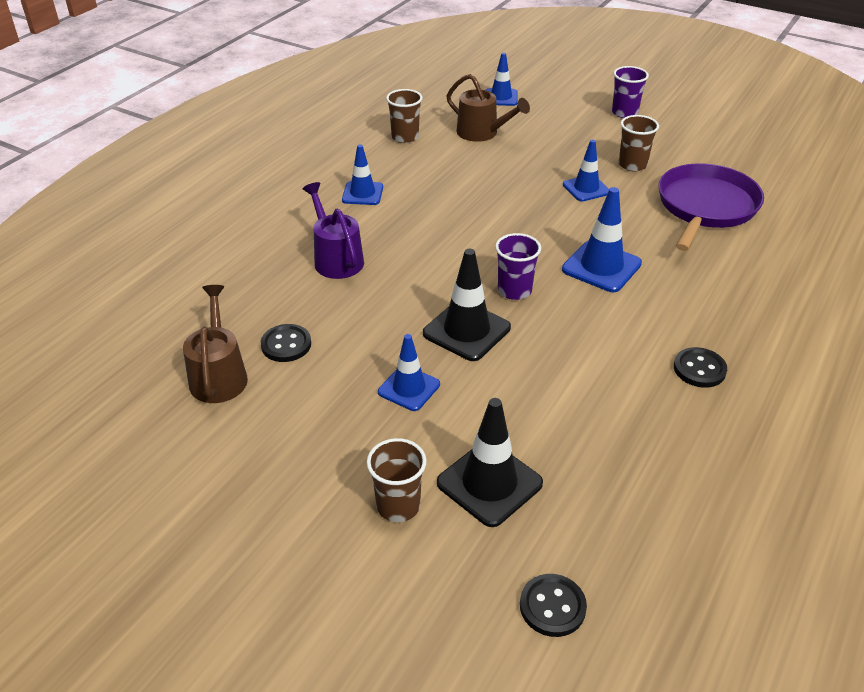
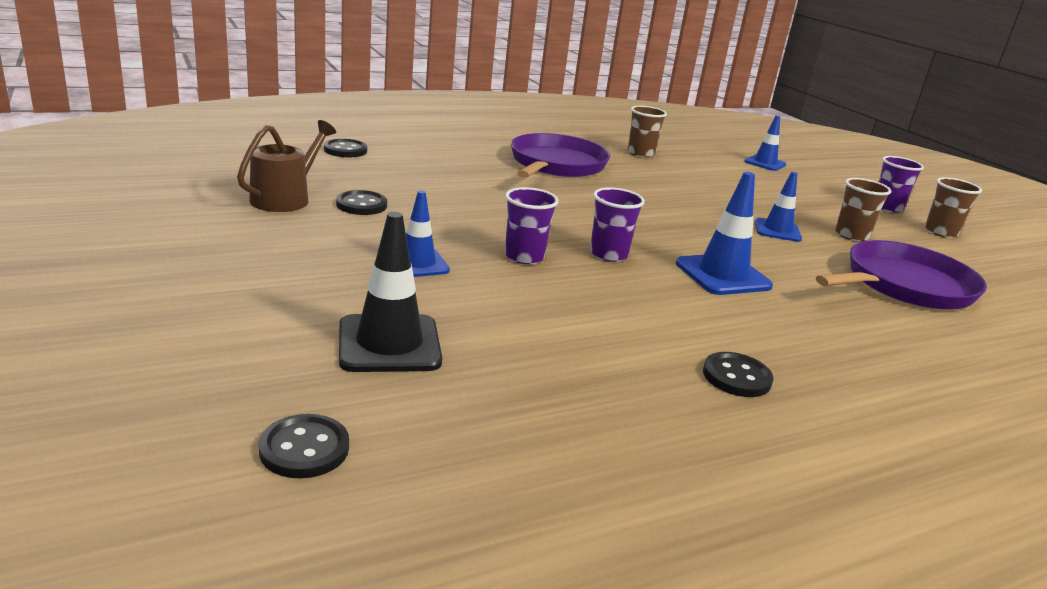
camera: 30 degrees right, 15 degrees down
(178, 277) = (345, 150): none -> black button
(336, 259) = (477, 184): purple watering can -> none
(362, 193) = (556, 165): blue traffic cone -> purple pan
(398, 506) = (288, 317): brown cup -> brown cup (940, 232)
(466, 331) = (524, 257): black traffic cone -> purple cup
(482, 133) = (716, 173): brown watering can -> none

